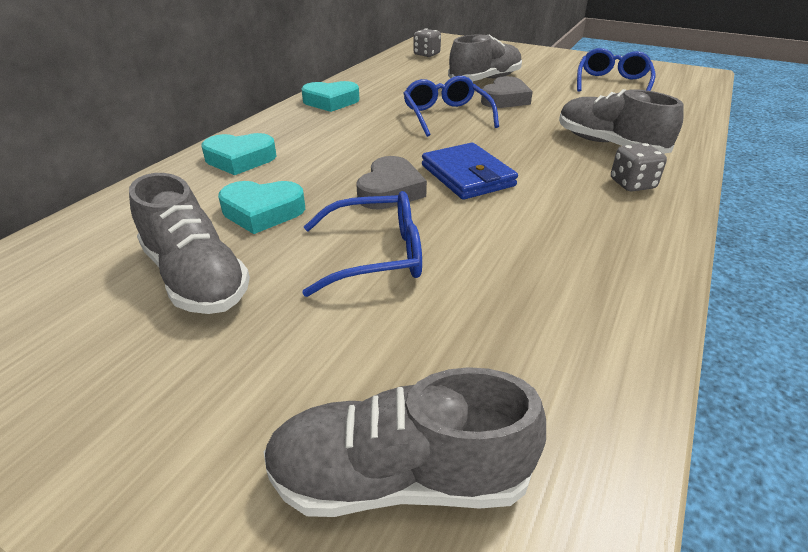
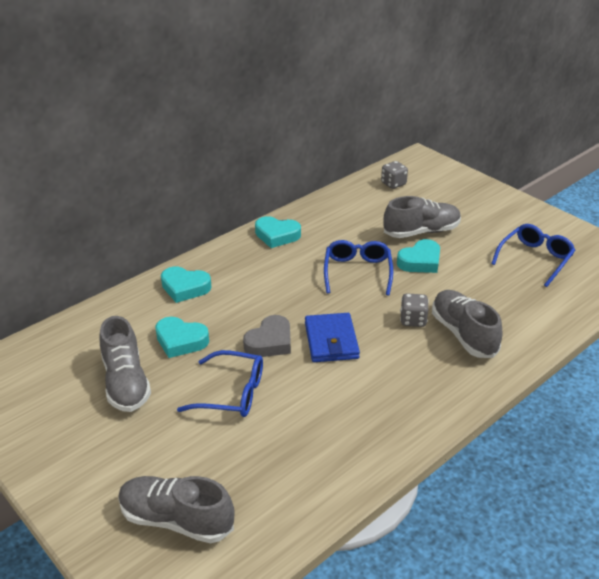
camera: 20 degrees right, 0 degrees up
(505, 99) = (420, 261): grey heart -> turquoise heart
(632, 184) = (445, 378): grey dice -> grey dice (413, 320)

